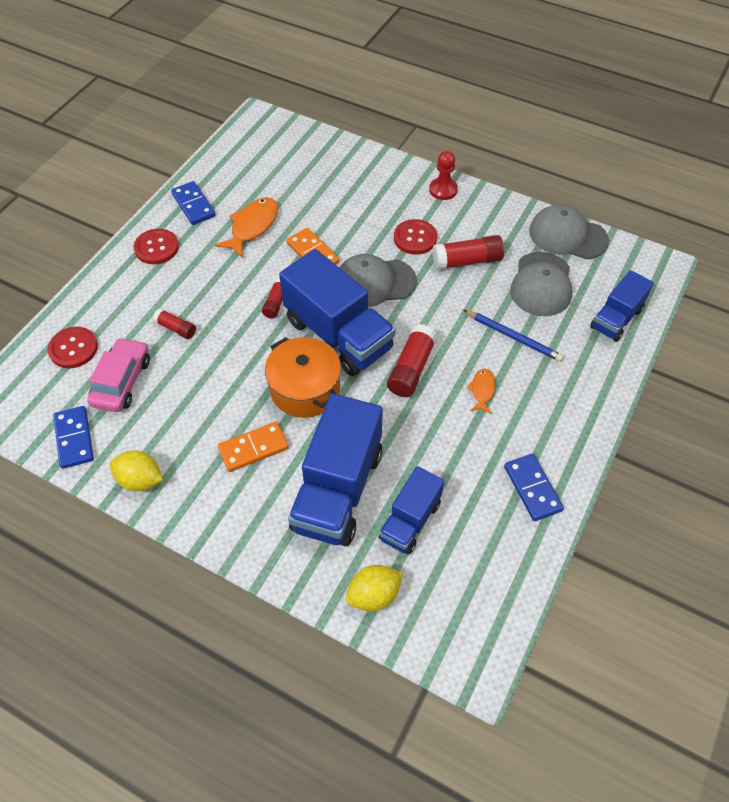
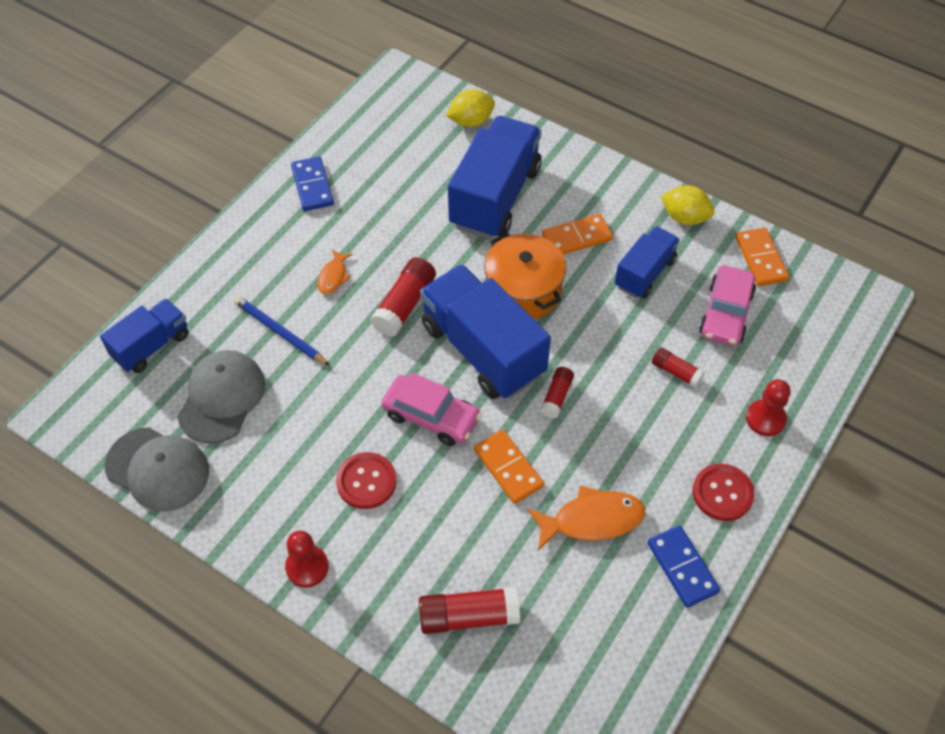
camera: 175 degrees left, 0 degrees up
(73, 348) = (792, 356): red button -> none
(74, 438) = (760, 259): blue domino -> orange domino
(111, 298) = (765, 419): none -> red pawn
(252, 226) = (592, 520): orange fish -> orange fish turned 135 degrees counterclockwise
(374, 282) = (431, 416): grey cap -> pink car
(410, 521) = (431, 169): blue truck -> blue truck (644, 273)
(467, 261) = (305, 439): red glue stick -> red glue stick (468, 616)

